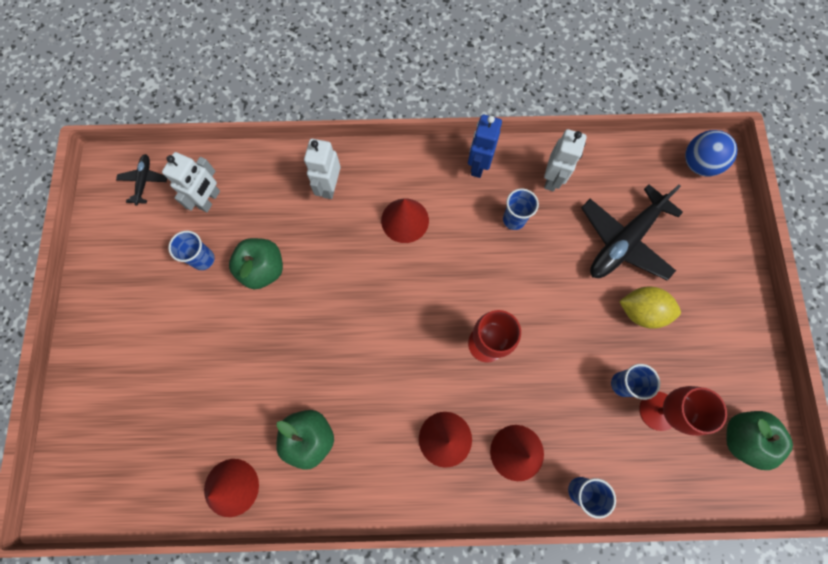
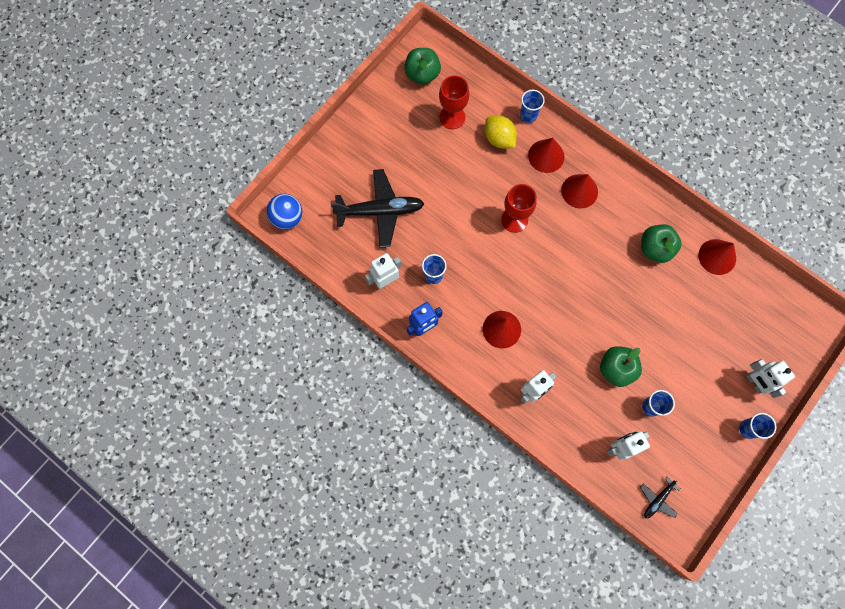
camera: 140 degrees left, 0 degrees up
(106, 367) = (754, 382): none -> white robot
(622, 384) = (458, 143): blue cup -> blue cup (748, 429)
(641, 311) = (410, 168): yellow lemon -> yellow lemon (499, 139)

